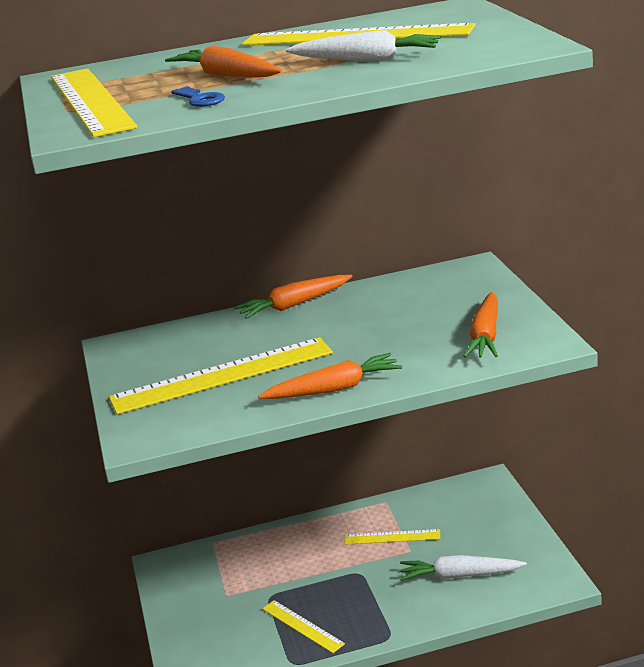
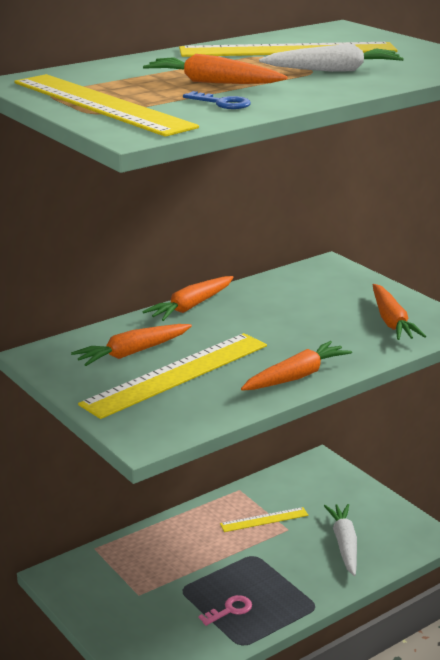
camera: 25 degrees left, 0 degrees up
(200, 349) = (132, 353): none -> orange carrot
(302, 626) = (230, 610): yellow ruler -> pink key
(459, 576) = (344, 544): white carrot -> white carrot turned 105 degrees clockwise

